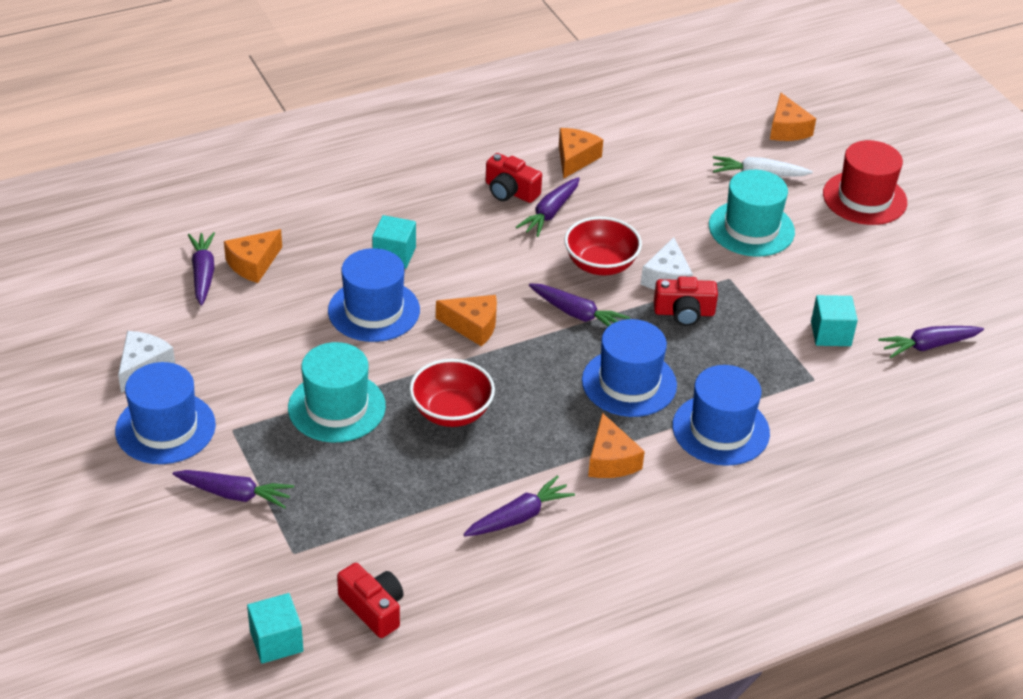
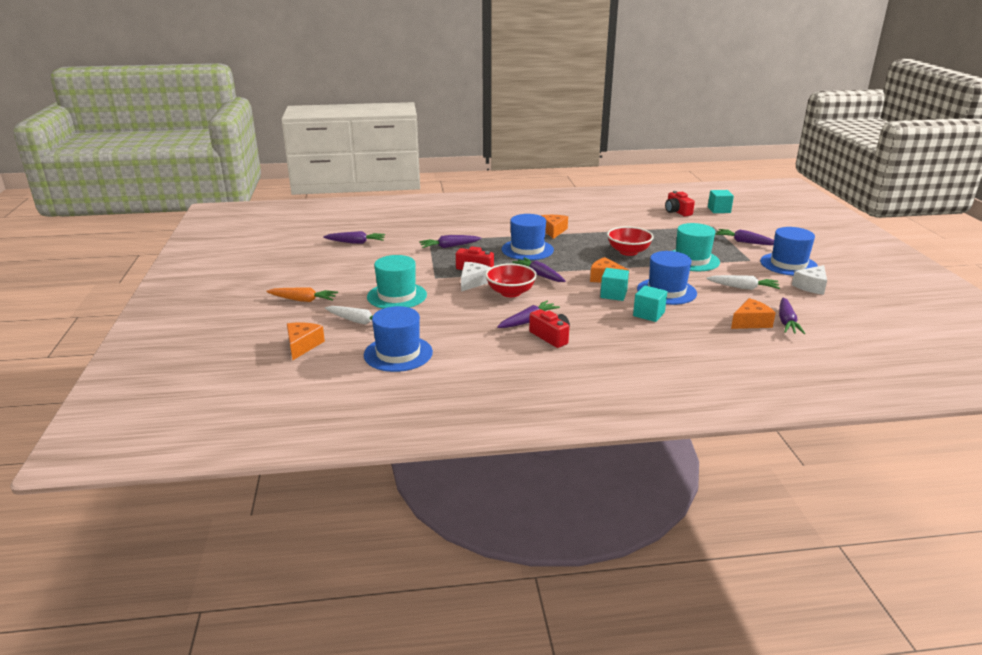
camera: 160 degrees left, 15 degrees down
(254, 342) = (743, 288): none -> white carrot
(519, 517) = (606, 223): purple carrot -> purple carrot (449, 246)
(575, 159) = (488, 350): orange cheese -> none
(720, 429) = (492, 232): blue hat -> blue hat (398, 353)
(830, 334) = (402, 252): turquoise cube -> turquoise cube (613, 294)
(864, 198) = (303, 300): red hat -> orange carrot

